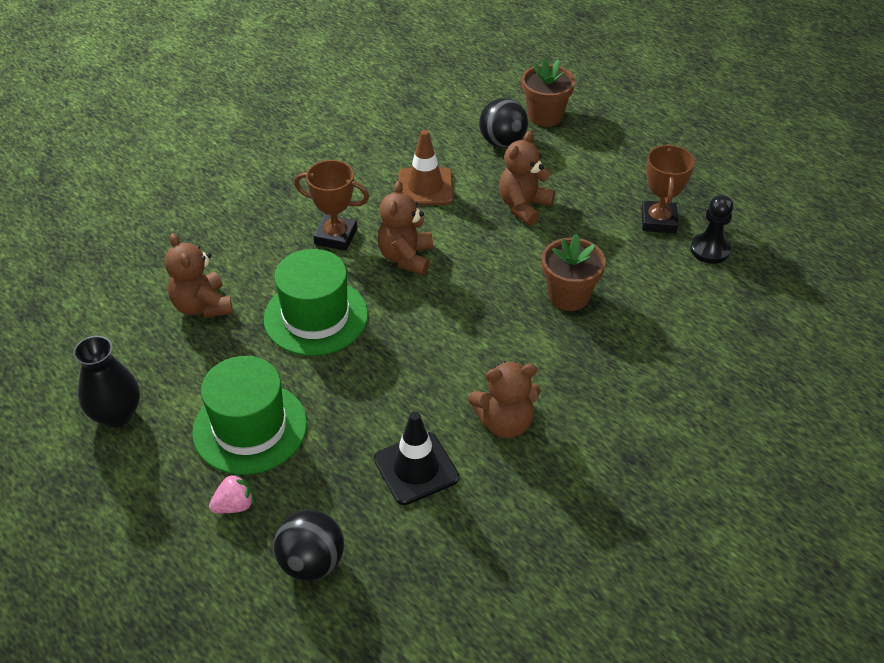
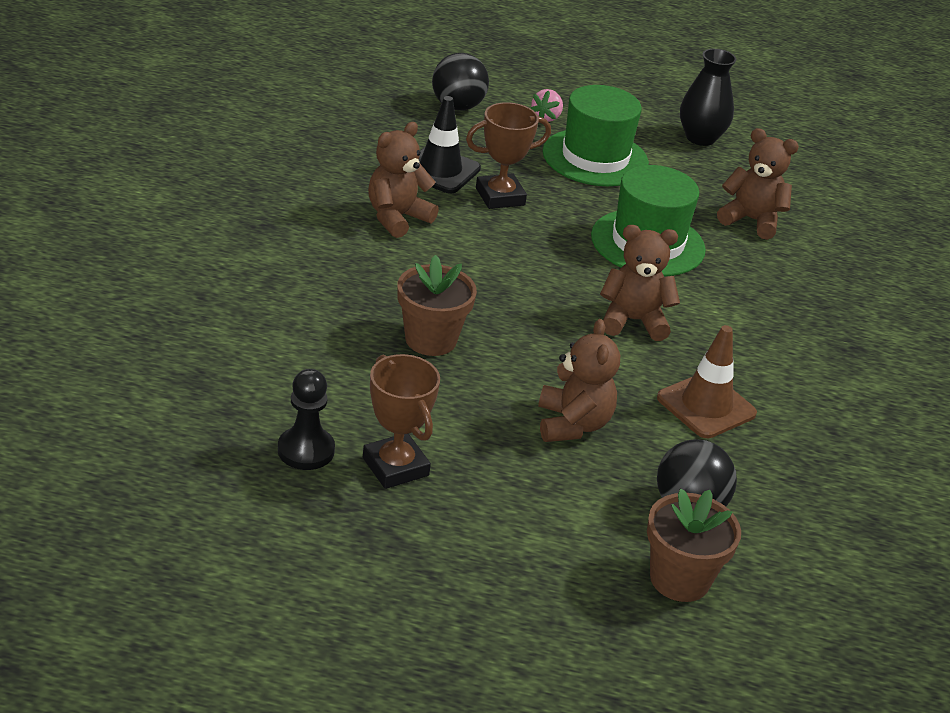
camera: 140 degrees right, 10 degrees down
(336, 236) = (725, 317): brown trophy -> brown trophy (500, 197)
(406, 257) = (633, 321): brown teddy bear -> brown teddy bear turned 60 degrees counterclockwise

